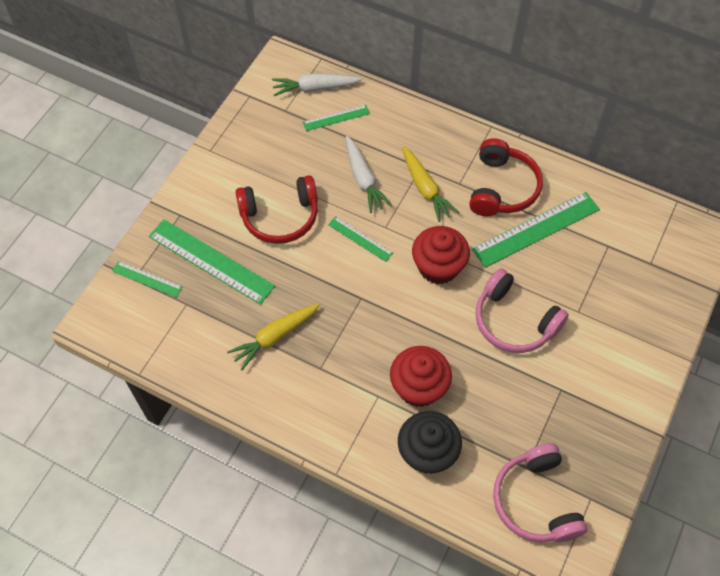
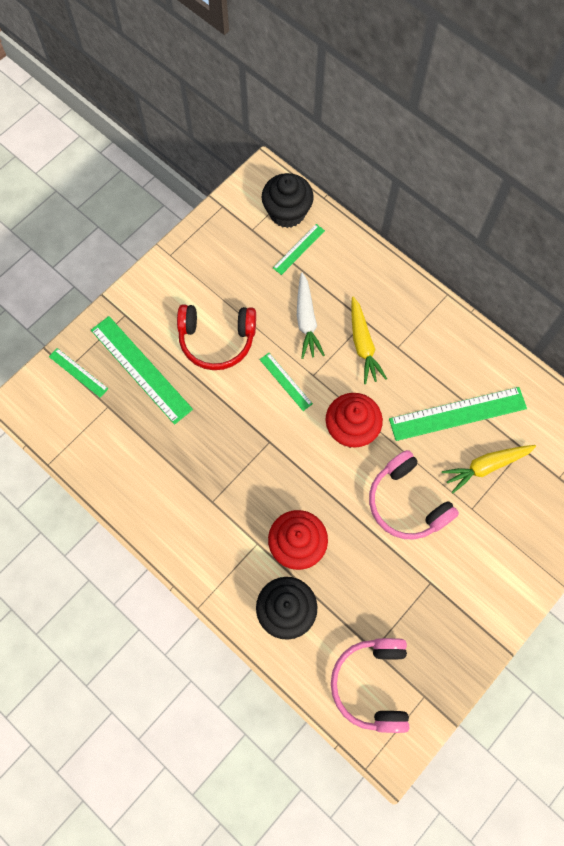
camera: 15 degrees right, 10 degrees up
(275, 337) = (179, 460): yellow carrot -> yellow carrot (486, 466)
(315, 88) = (287, 212): white carrot -> black cupcake
(336, 118) = (298, 249): green ruler -> green ruler turned 45 degrees counterclockwise
(502, 188) = (437, 362): red headphones -> none

